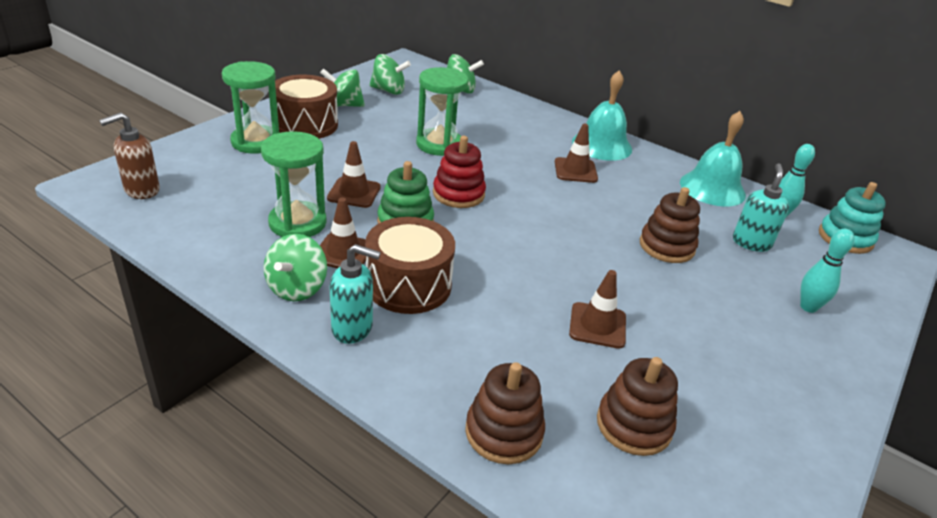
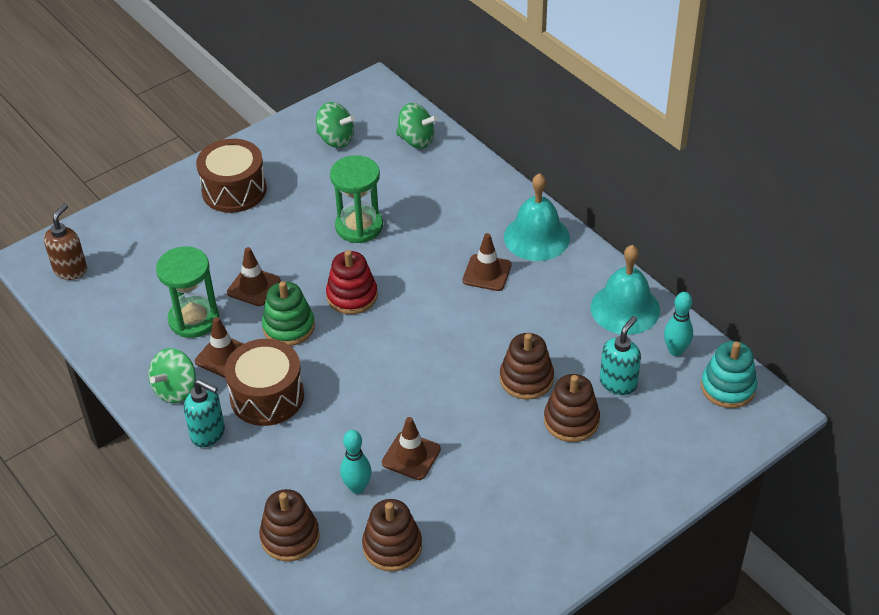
camera: 20 degrees right, 10 degrees up
(141, 190) = (70, 270): brown soap dispenser -> brown soap dispenser turned 135 degrees clockwise
(256, 142) = (180, 213): green hourglass -> none
(343, 105) = (280, 161): green spinning top -> none
(733, 276) = (571, 420): none -> brown stacking toy
(808, 307) = (622, 462): turquoise bowling pin -> turquoise bowling pin (357, 487)

